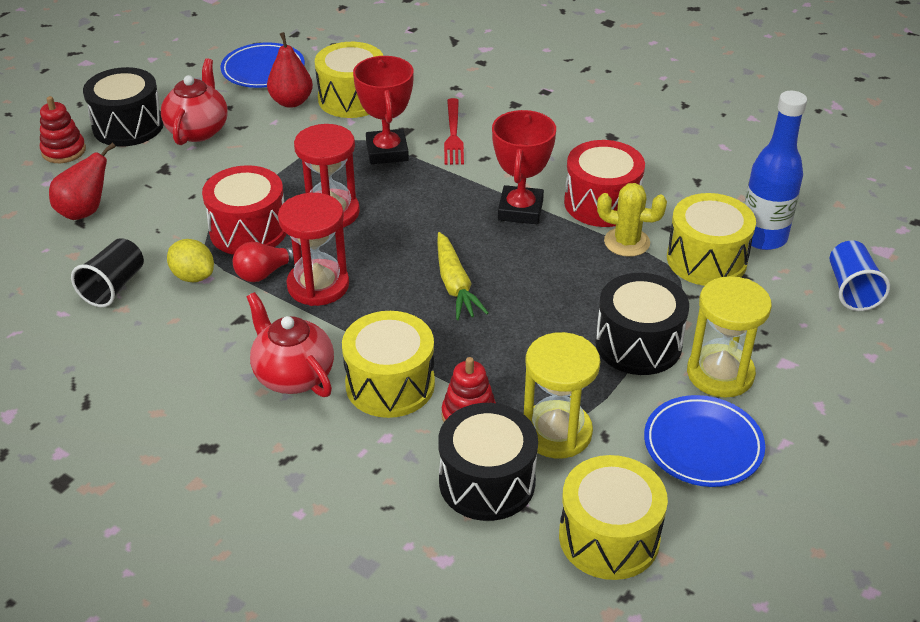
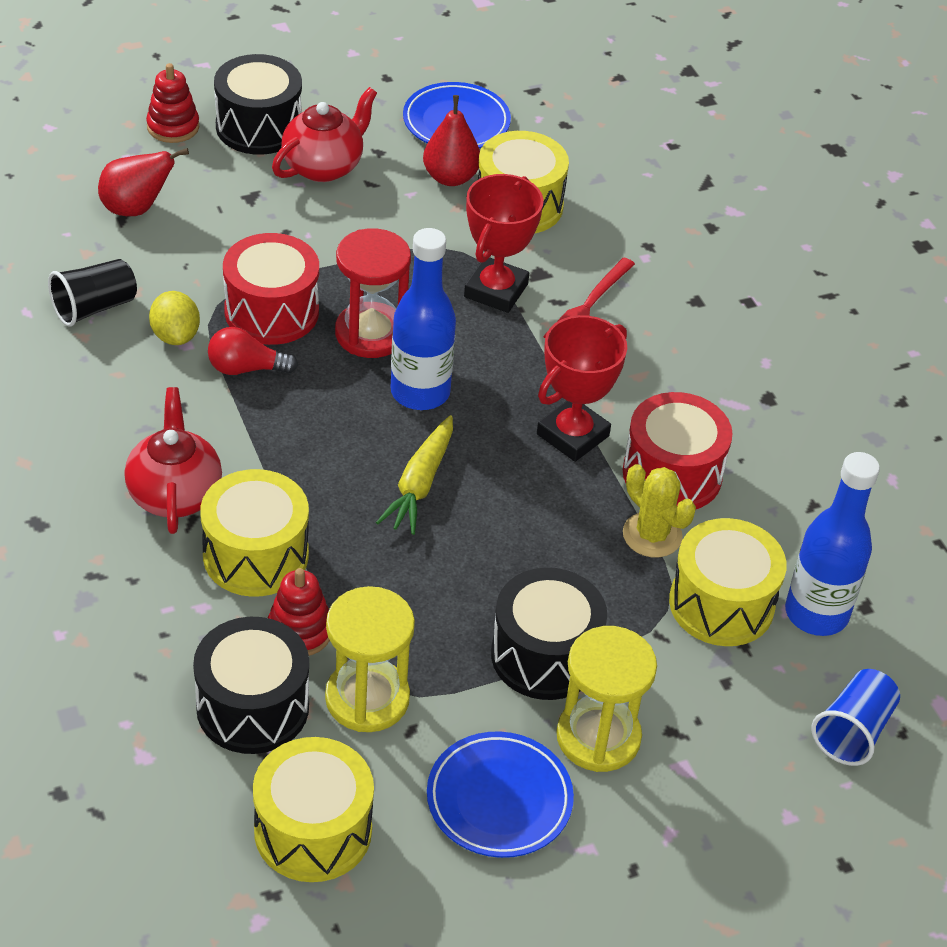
camera: 30 degrees right, 5 degrees up
(318, 285) = (284, 410): red hourglass -> none
(399, 231) = (420, 392): none -> blue bottle

